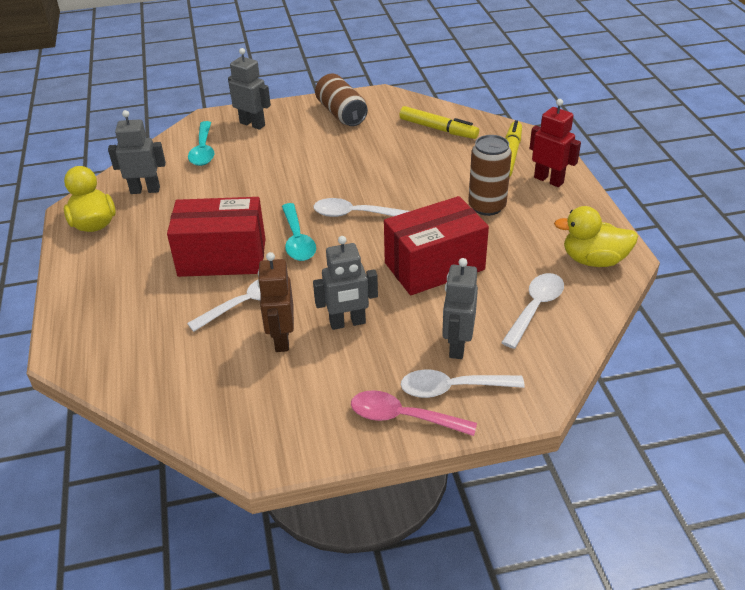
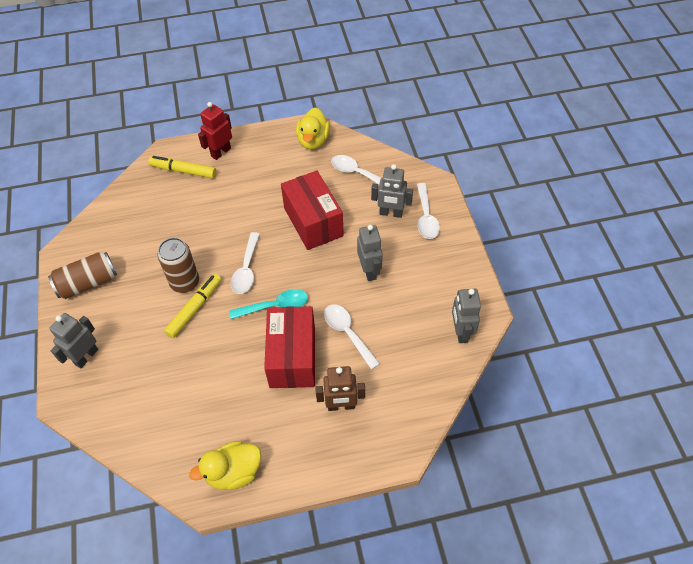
camera: 90 degrees left, 15 degrees up
(145, 190) = (185, 437): grey robot -> grey robot (460, 332)
(203, 150) = (125, 395): turquoise spoon -> none
(281, 339) = (385, 308): brown robot -> brown robot (341, 406)
(403, 417) = (450, 241): pink spoon -> none
(438, 129) = (134, 213): yellow marker -> yellow marker (195, 308)
(487, 206) = (248, 189): brown can -> brown can (185, 282)

